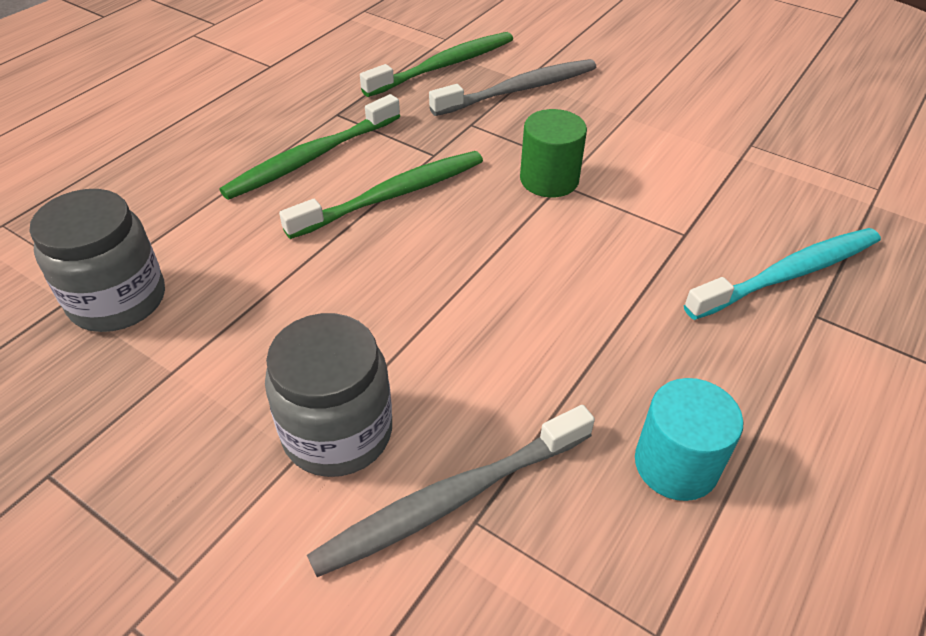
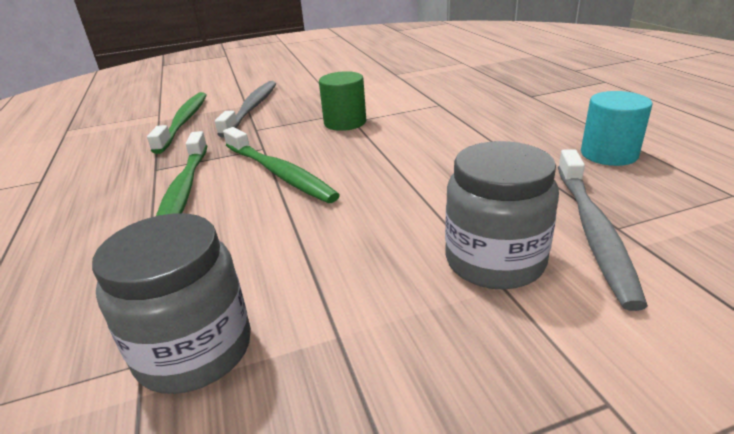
camera: 50 degrees left, 15 degrees down
(391, 196) = (278, 173): green toothbrush -> green toothbrush turned 135 degrees clockwise
(787, 275) = (497, 93): turquoise toothbrush -> none

